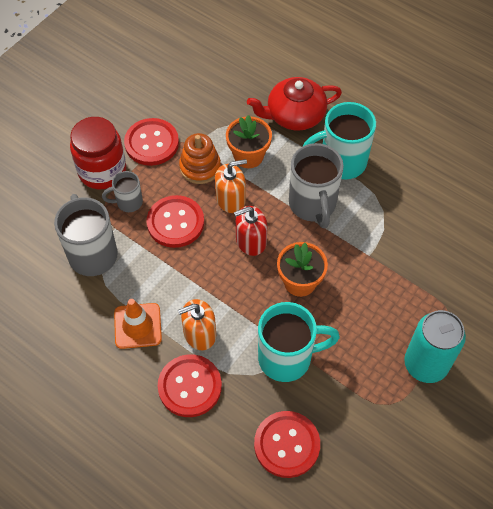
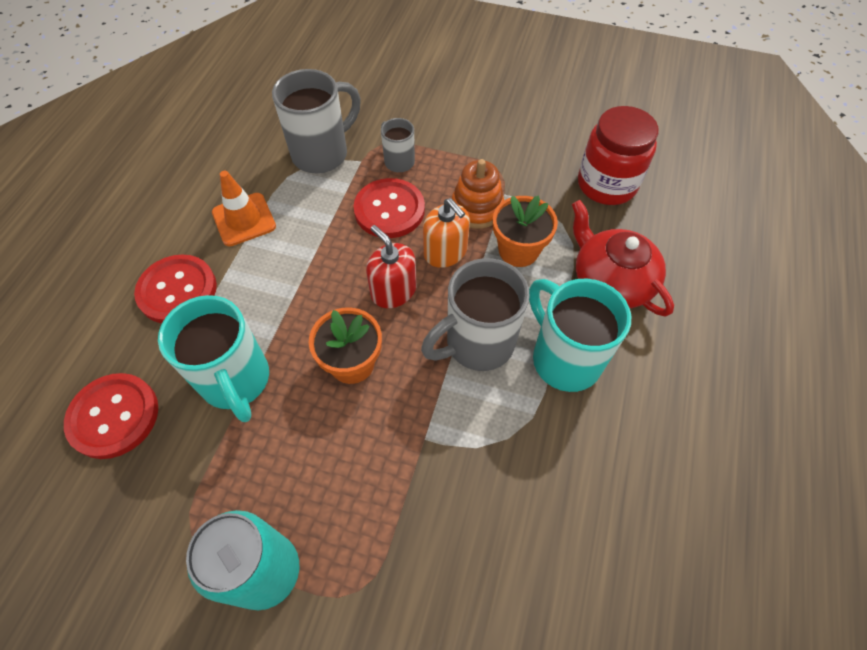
camera: 70 degrees right, 0 degrees up
(102, 171) = (429, 127): red jar -> red jar (606, 184)
(151, 143) = (487, 155): red button -> none
(199, 333) = (248, 279): orange soap dispenser -> none

